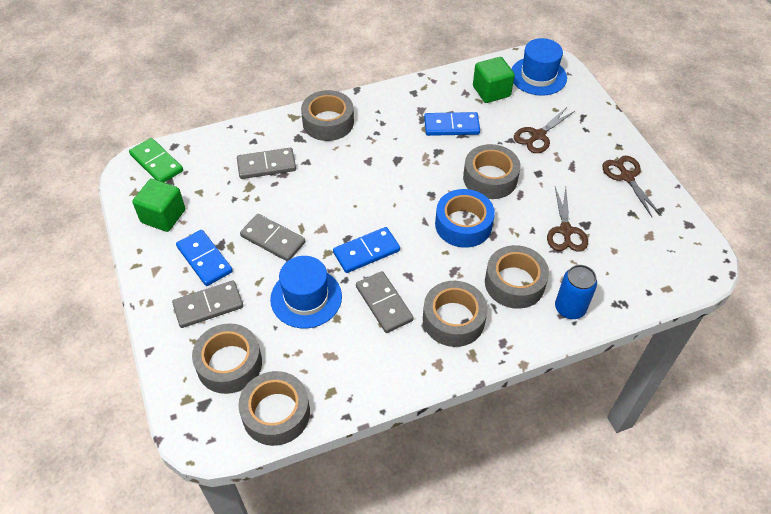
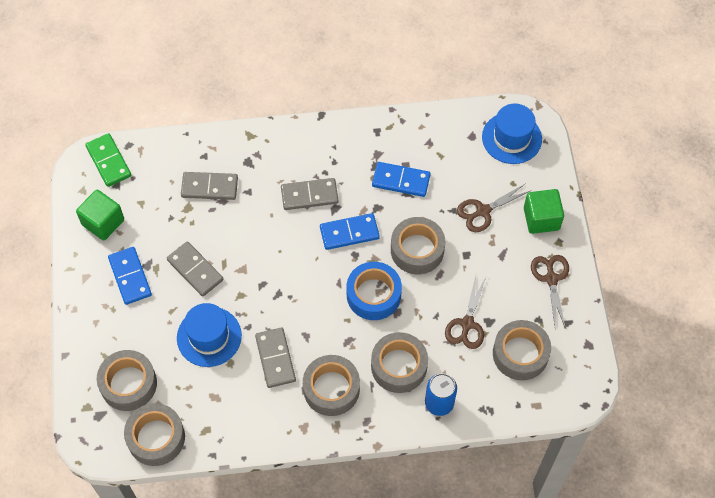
camera: 15 degrees right, 10 degrees up
(208, 306) = (123, 324): grey domino -> grey domino (309, 195)
(328, 122) = (281, 149): grey tape -> grey tape (520, 354)
(366, 252) = (275, 303): blue domino -> blue domino (349, 233)
(491, 91) = (456, 147): green cube -> green cube (541, 219)

